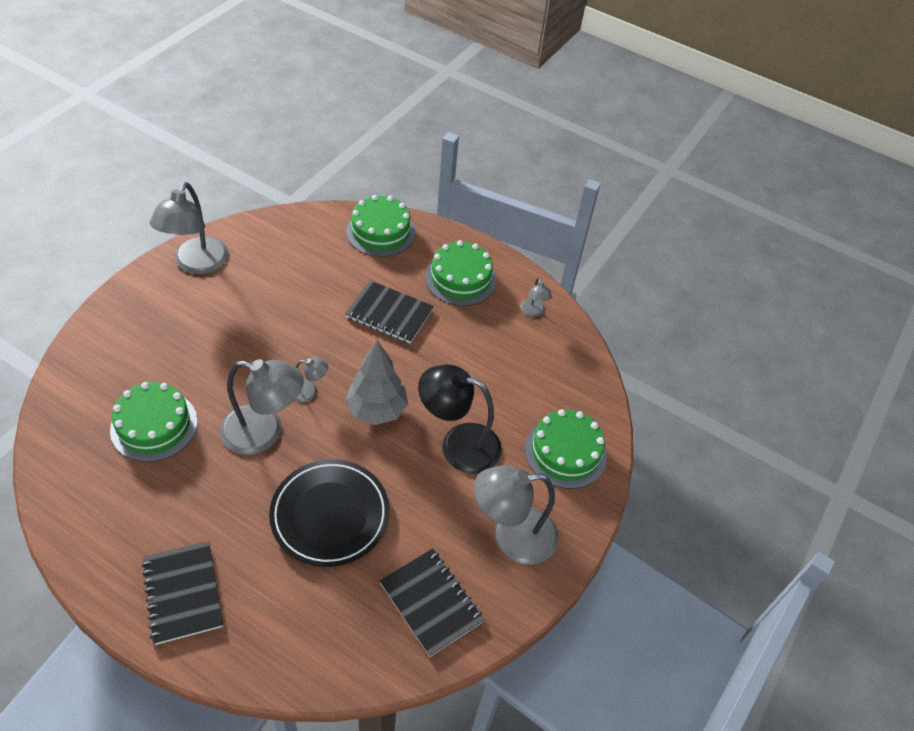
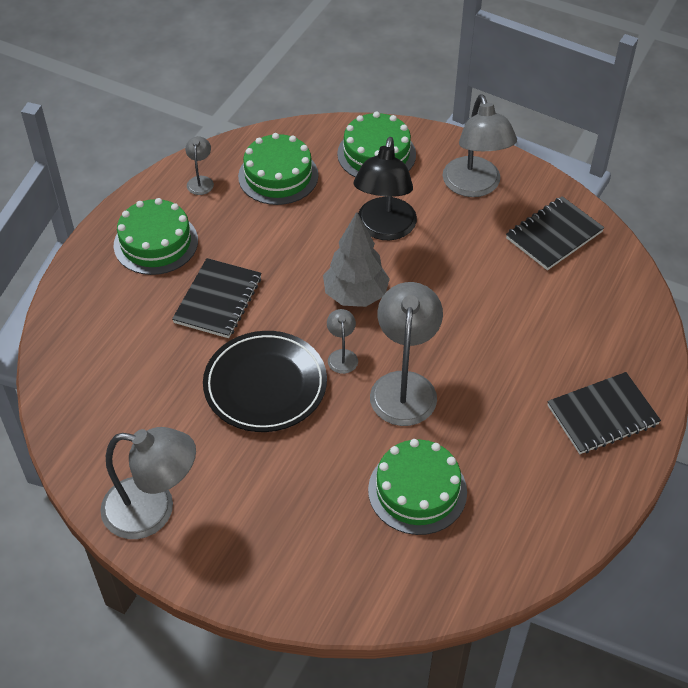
camera: 90 degrees left, 0 degrees up
(330, 515) = (488, 316): black plate -> black plate (265, 385)
(380, 231) = (80, 324): green cake -> green cake (278, 176)
(533, 312) = (200, 181): grey lamp -> grey lamp turned 75 degrees counterclockwise

